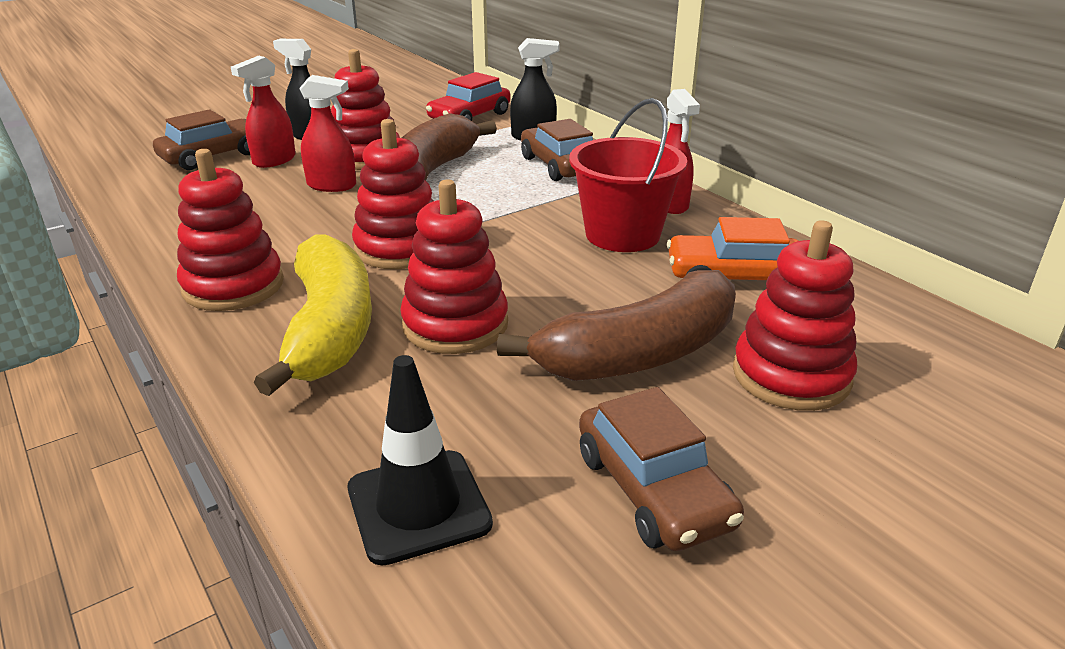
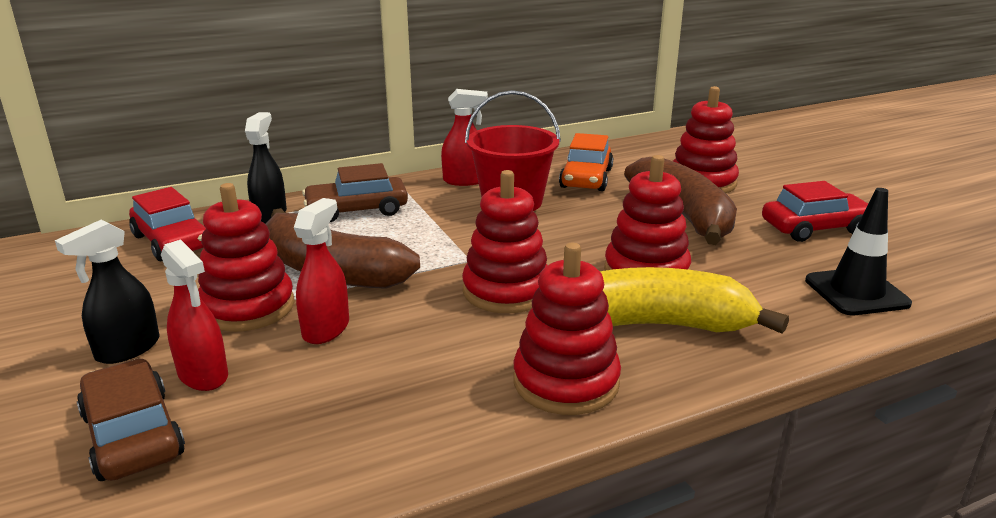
camera: 80 degrees left, 5 degrees down
(653, 489) = (815, 228): brown car -> red car

